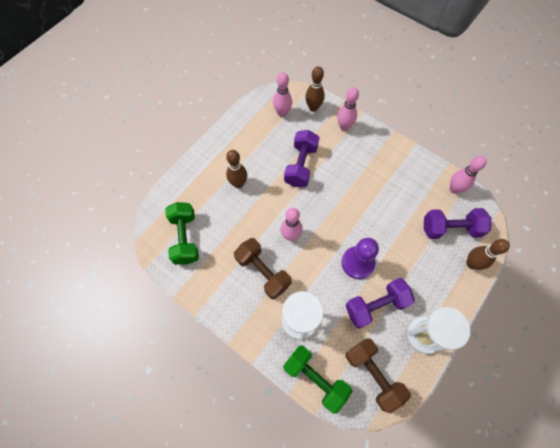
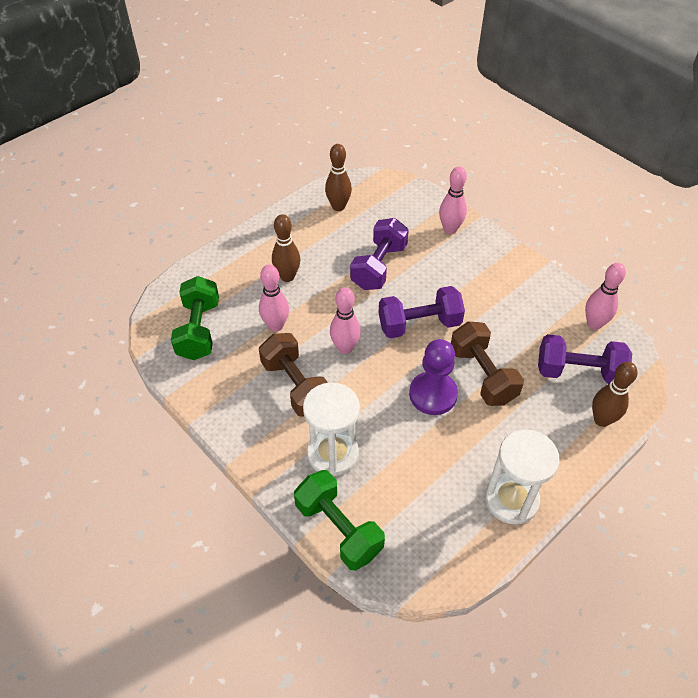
camera: 10 degrees right, 15 degrees down
(282, 113) = (367, 203): pink bowling pin -> pink bowling pin (276, 326)
(313, 107) = (412, 202): brown bowling pin -> brown bowling pin (338, 206)
(373, 374) = (424, 538): brown dumbbell -> brown dumbbell (482, 375)
(375, 305) = (447, 451): purple dumbbell -> purple dumbbell (419, 324)

